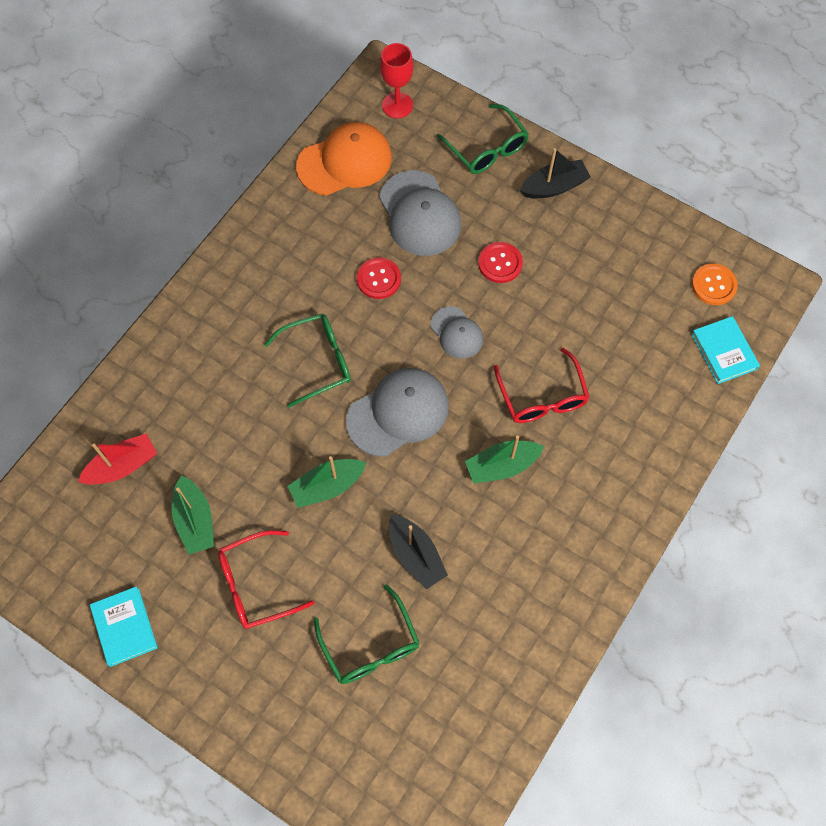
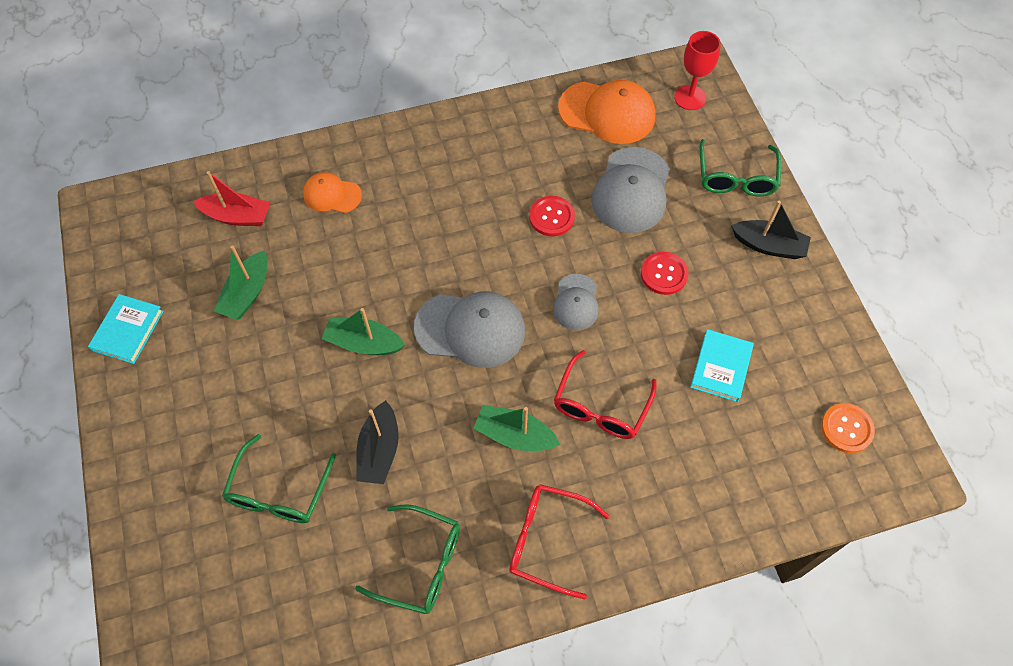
camera: 40 degrees right, 5 degrees down
(185, 389) = (332, 194): none -> orange cap
(256, 585) = (243, 374): red glasses -> red glasses (547, 540)
(318, 361) = (446, 245): green glasses -> green glasses (421, 564)
(724, 351) = (804, 493): turquoise book -> turquoise book (721, 367)

